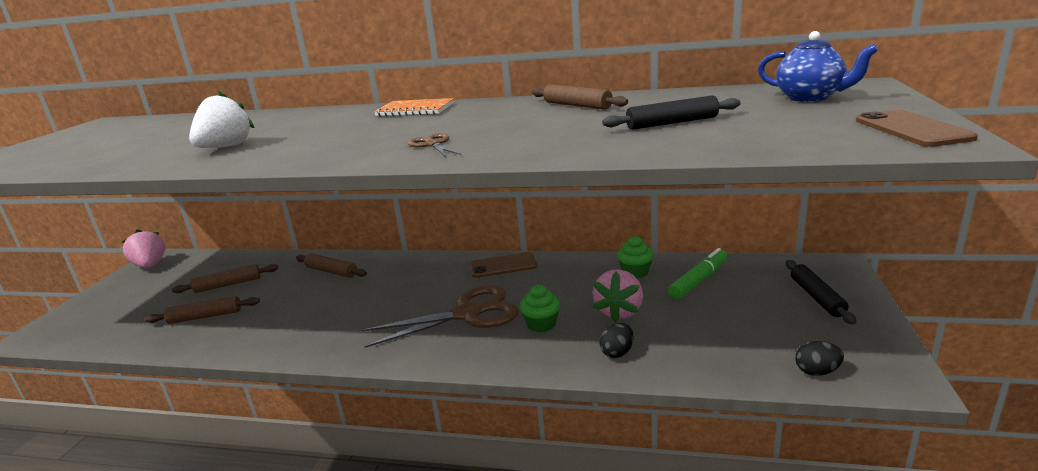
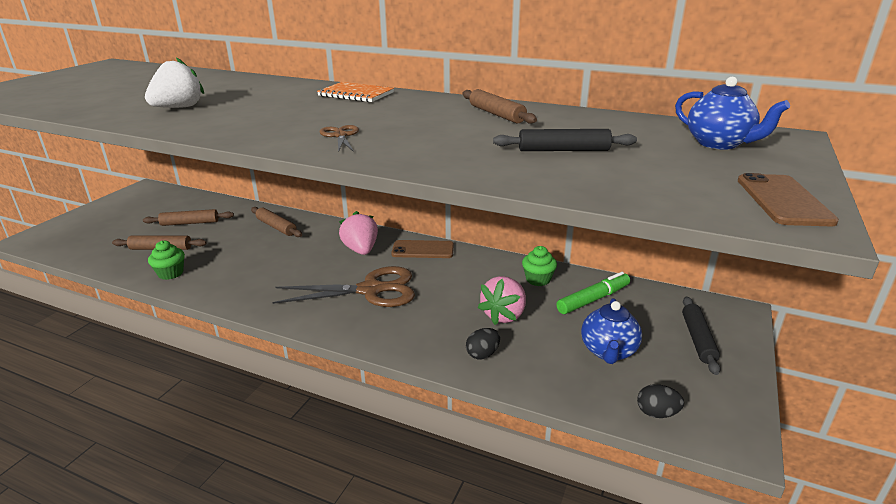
camera: 10 degrees right, 5 degrees up
(150, 265) = (137, 193): pink strawberry -> pink strawberry (361, 250)
(541, 324) = (429, 313): green cupcake -> green cupcake (171, 273)
(739, 325) = (608, 351): none -> blue teapot

